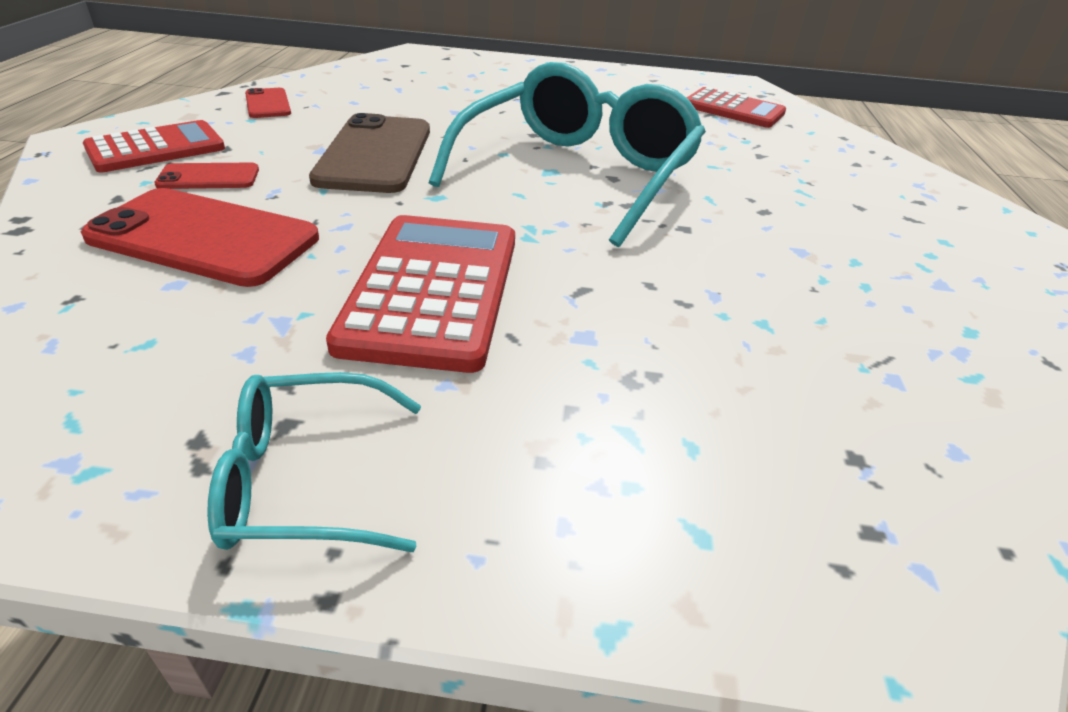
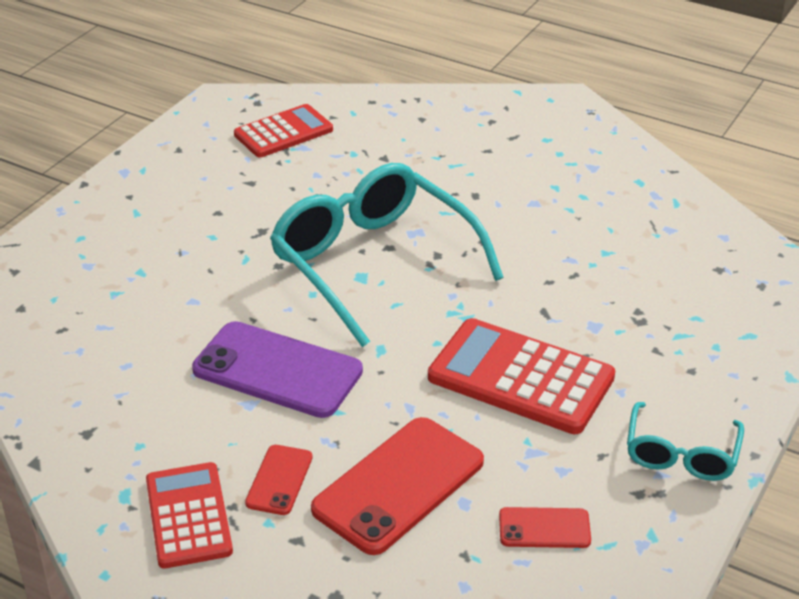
camera: 65 degrees left, 0 degrees up
(268, 104) = (98, 429): red phone -> red phone (544, 528)
(375, 154) = (277, 370): brown phone -> purple phone

